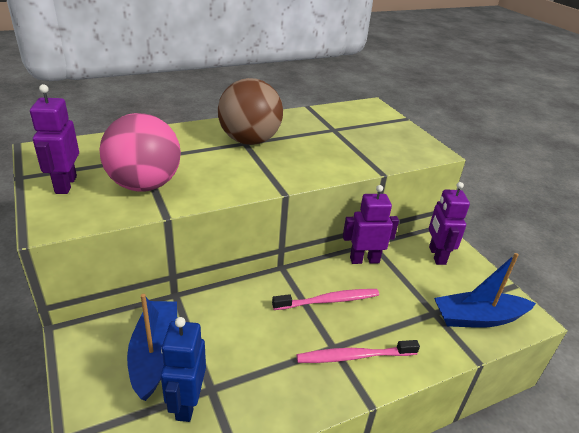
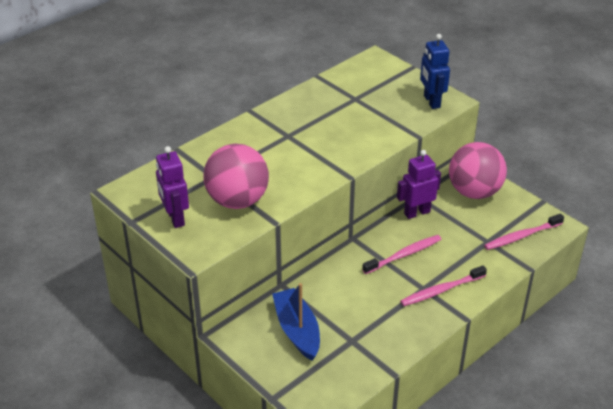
camera: 15 degrees left, 5 degrees up
(186, 403) = (341, 354): blue robot -> blue robot (431, 101)
(249, 140) = (290, 132): brown ball -> none
(436, 255) = (474, 192): purple robot -> pink ball
(478, 318) = (521, 236): blue boat -> pink toothbrush

